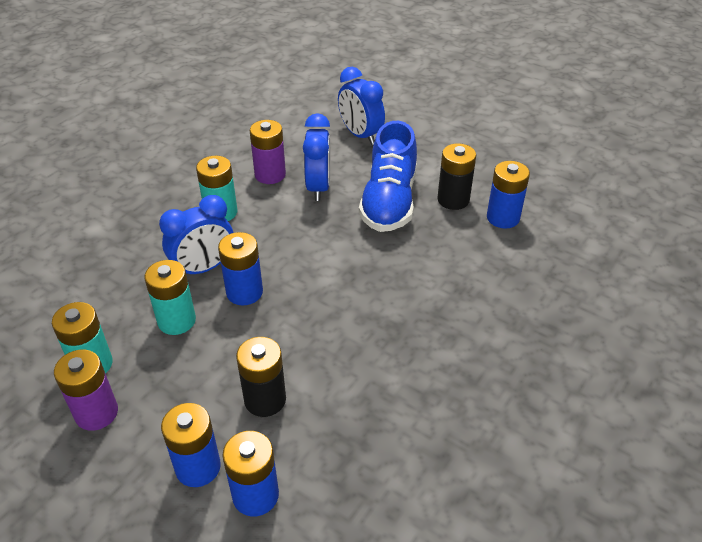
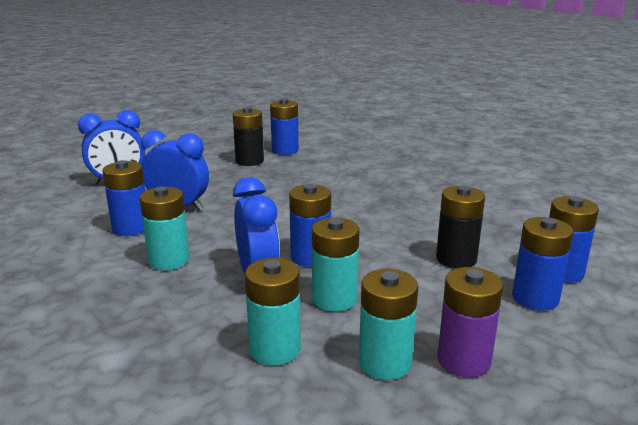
camera: 75 degrees left, 20 degrees down
(106, 301) = (275, 349): none -> turquoise battery
(270, 175) = (131, 228): purple battery -> blue battery
(389, 202) = (230, 182): blue shoe -> none

